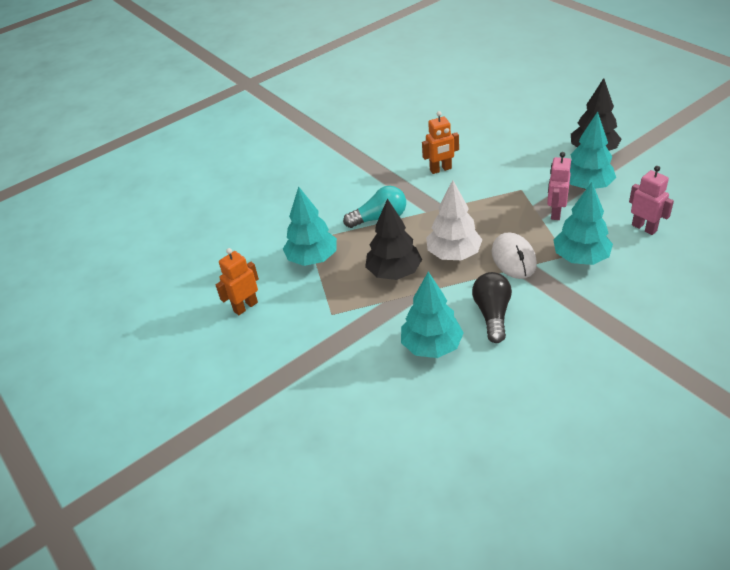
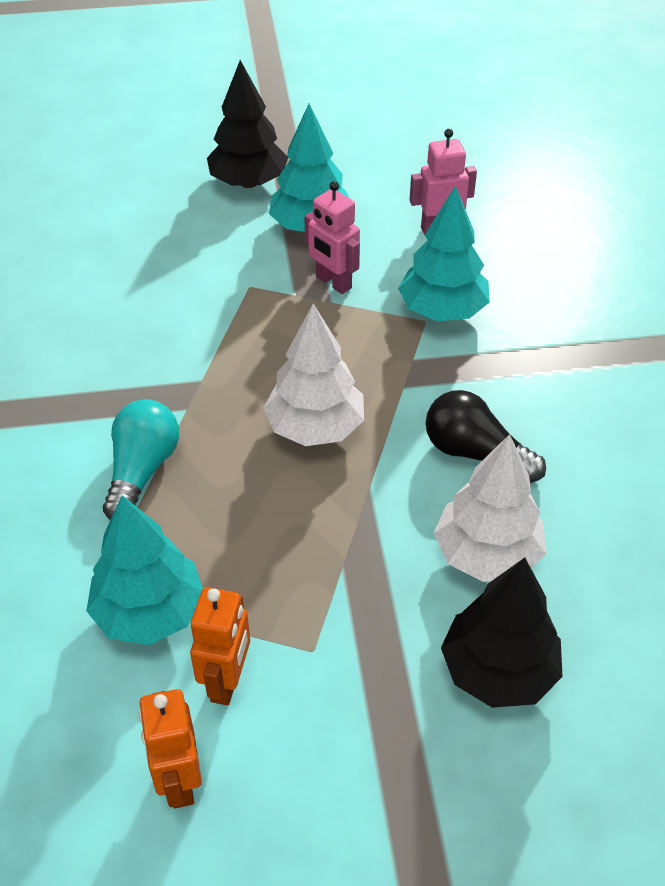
camera: 65 degrees left, 5 degrees up
(394, 272) = (289, 518): black tree -> black tree (498, 671)
(431, 346) = (487, 555): turquoise tree -> white tree
(440, 169) = (107, 340): orange robot -> orange robot (227, 681)
(513, 258) = (384, 371): white mouse -> none

